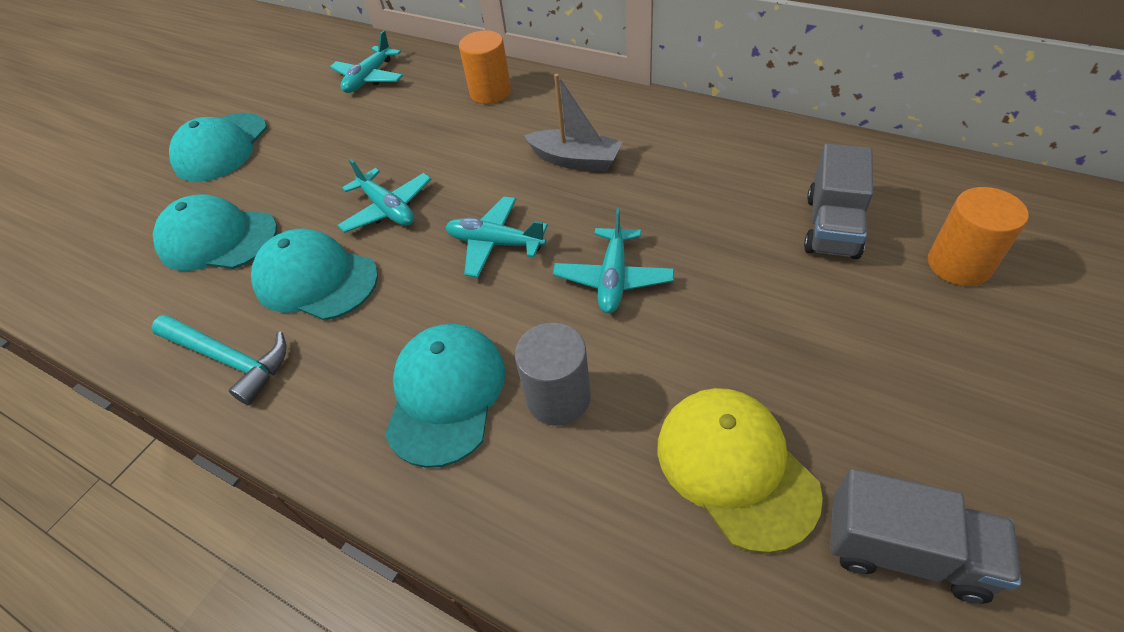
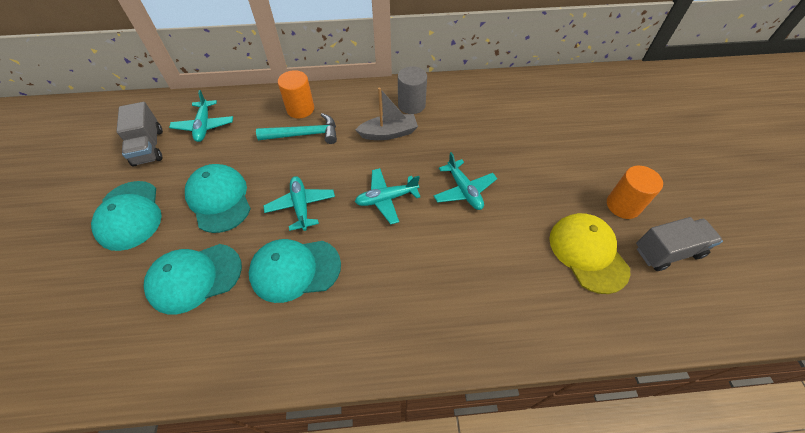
camera: 40 degrees left, 5 degrees up
(229, 359) = (284, 346): turquoise hammer -> turquoise hammer (304, 134)
(387, 209) = (301, 206): turquoise plane -> turquoise plane turned 120 degrees counterclockwise
(446, 394) = (434, 293): turquoise cap -> turquoise cap (219, 199)
(558, 397) = (490, 263): grey cylinder -> grey cylinder (411, 105)
(735, 467) = (588, 253): yellow cap -> yellow cap turned 45 degrees clockwise
(832, 226) = (537, 122): grey truck -> grey truck (148, 147)
(959, 264) = (596, 120): orange cylinder -> orange cylinder (623, 205)

